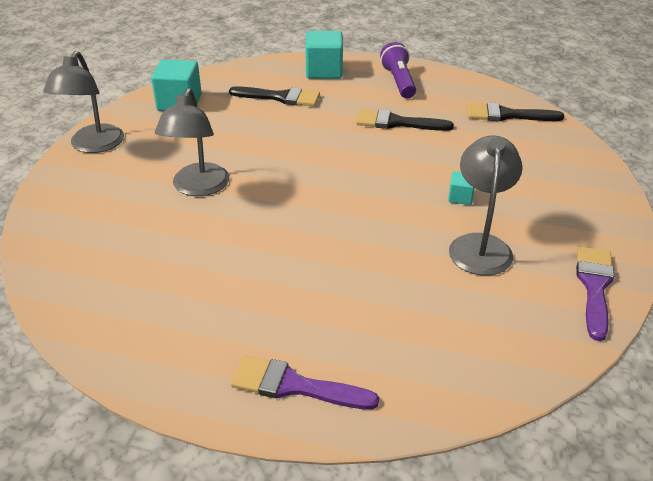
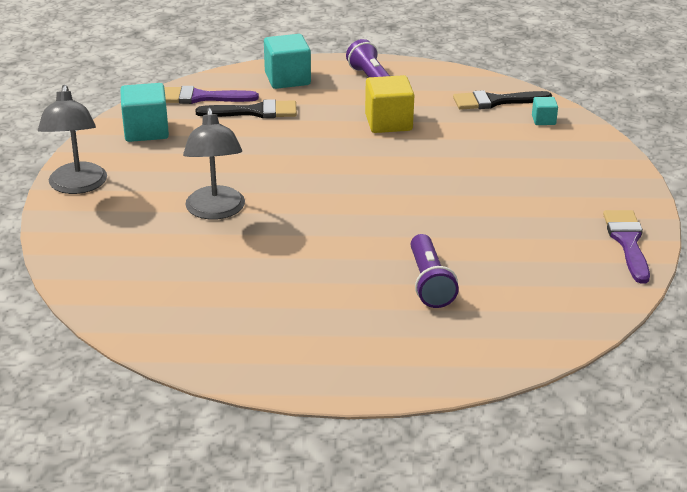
camera: 15 degrees left, 5 degrees down
(294, 386) = (398, 359): purple brush -> purple brush (201, 97)
(365, 299) = (429, 283): none -> purple flashlight
(396, 123) = (388, 122): black brush -> yellow cube
(460, 197) = (480, 184): turquoise cube -> turquoise cube (543, 120)
(480, 245) = (515, 223): grey lamp -> none

